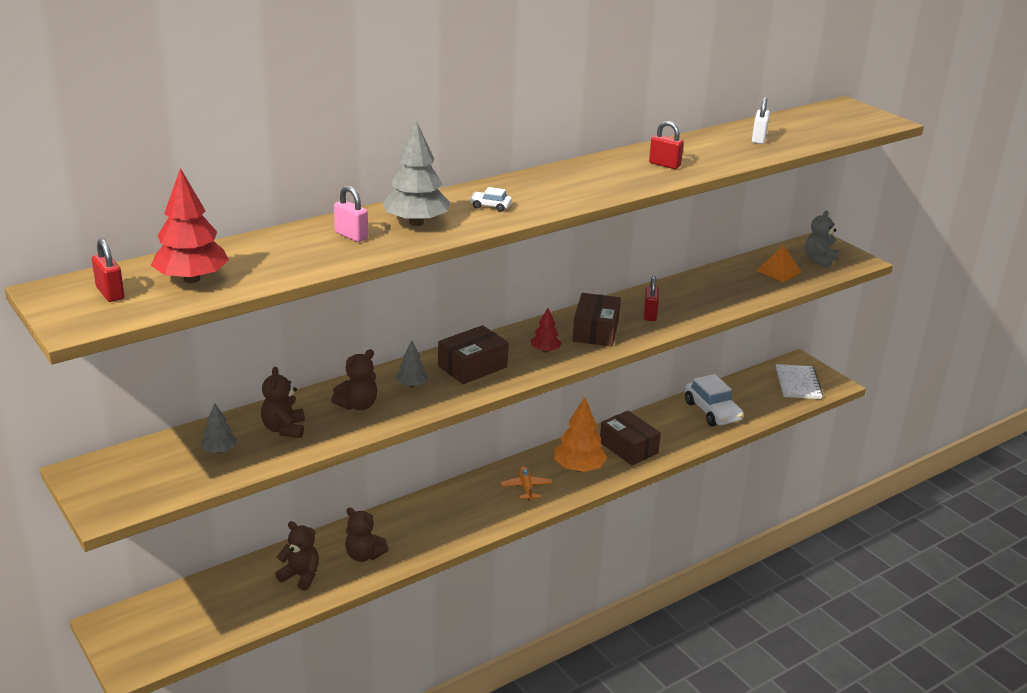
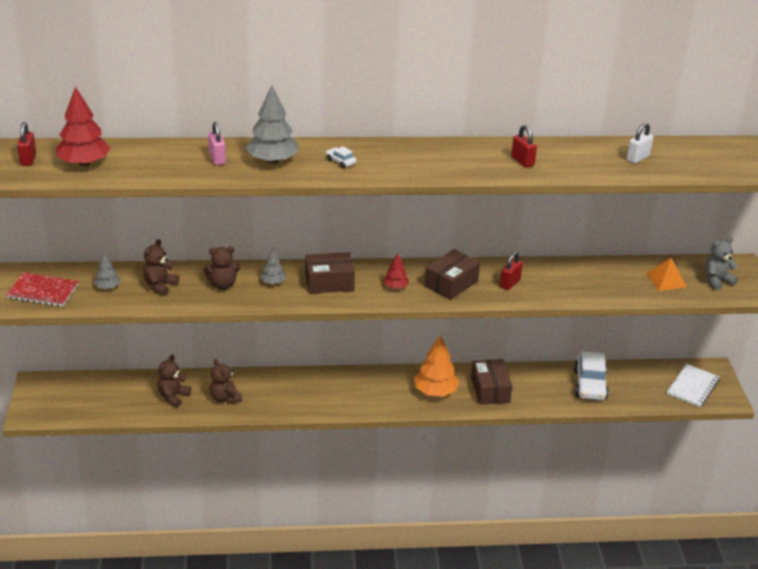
camera: 30 degrees right, 5 degrees up
(138, 482) = (43, 291): none -> red notebook
(301, 576) = (173, 397): brown teddy bear -> brown teddy bear turned 120 degrees counterclockwise
(526, 487) = (381, 392): orange plane -> none

